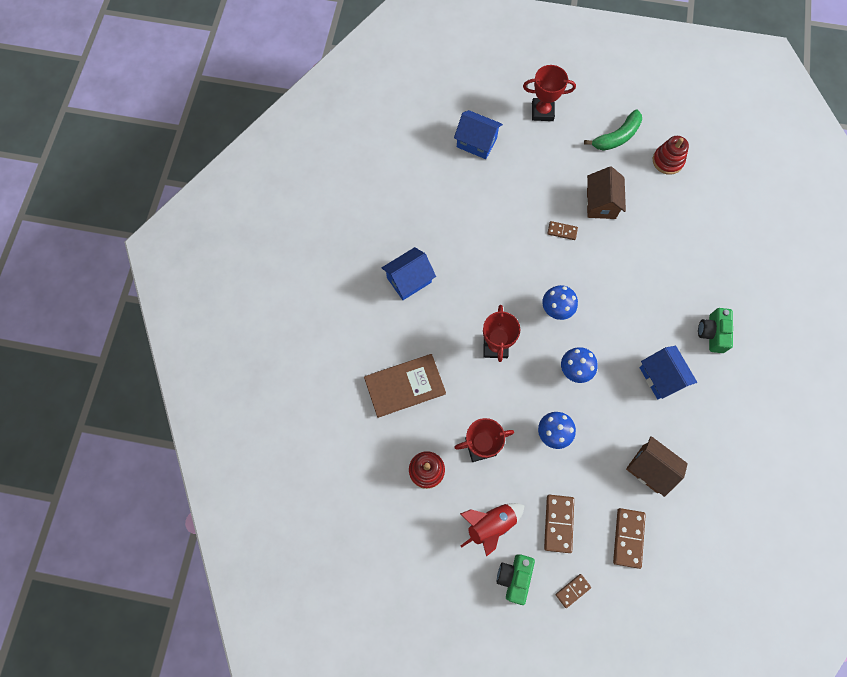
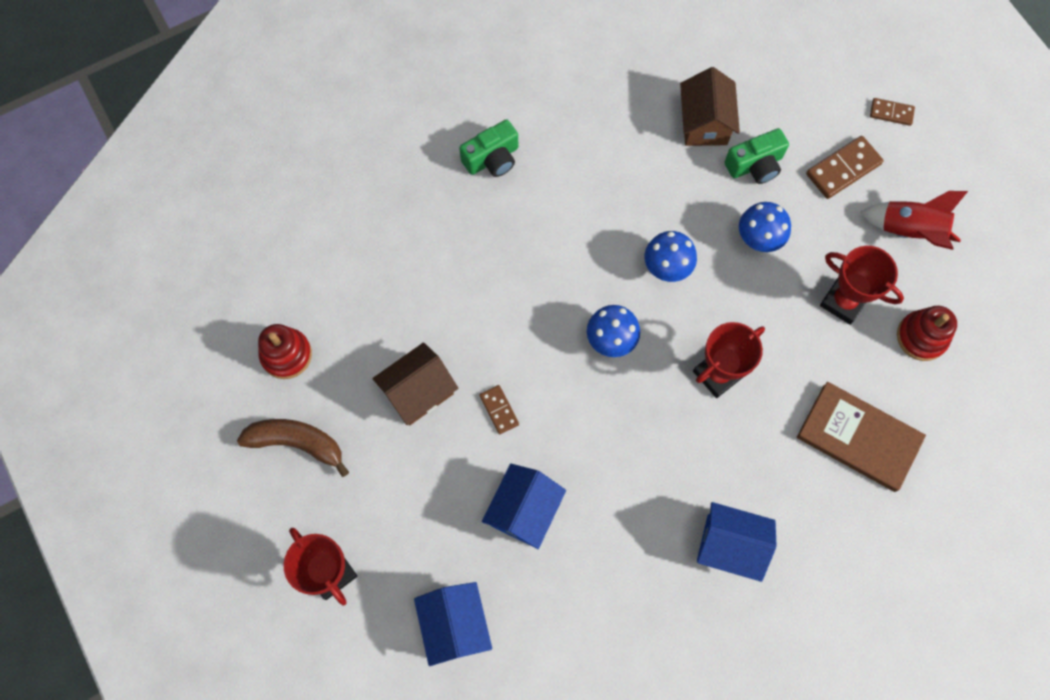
camera: 130 degrees left, 0 degrees up
(514, 577) = (933, 172): green camera -> green camera (755, 165)
(616, 137) = (297, 443): green banana -> brown banana
(628, 538) = (793, 98): brown domino -> none
(661, 377) = (592, 176): blue house -> blue house (524, 511)

